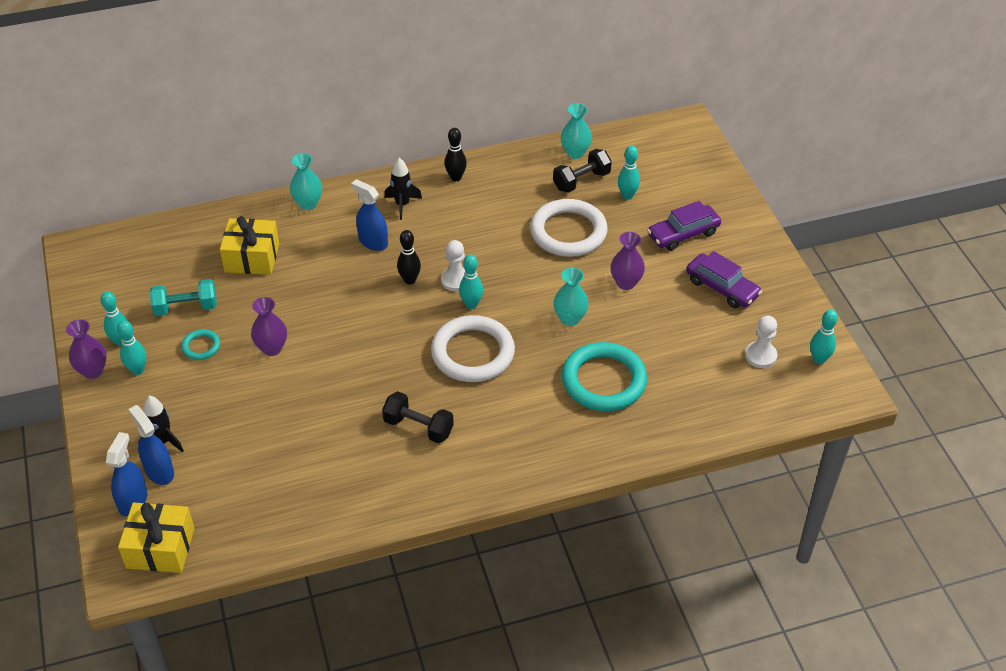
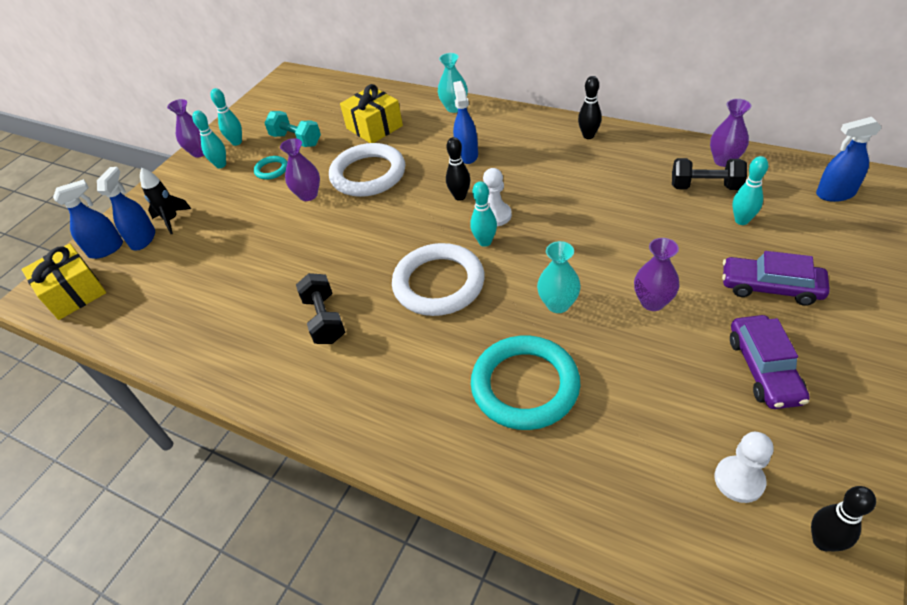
camera: 50 degrees right, 0 degrees up
(402, 205) = (521, 138): black rocket -> none
(568, 232) = (642, 225): white ring -> white ring (368, 174)
(575, 153) = (724, 161): turquoise vase -> purple vase
(666, 146) = (835, 194): none -> blue spray bottle
(818, 359) = (823, 541): turquoise bowling pin -> black bowling pin

